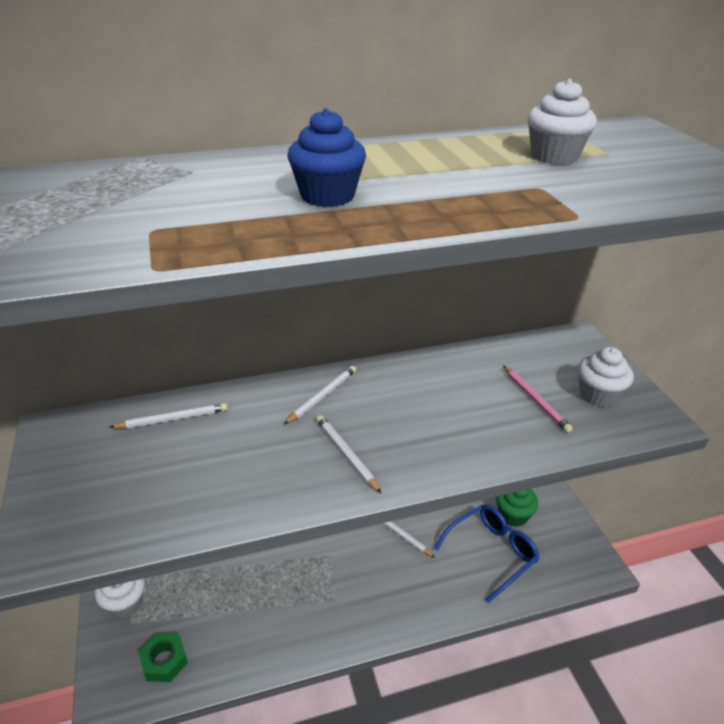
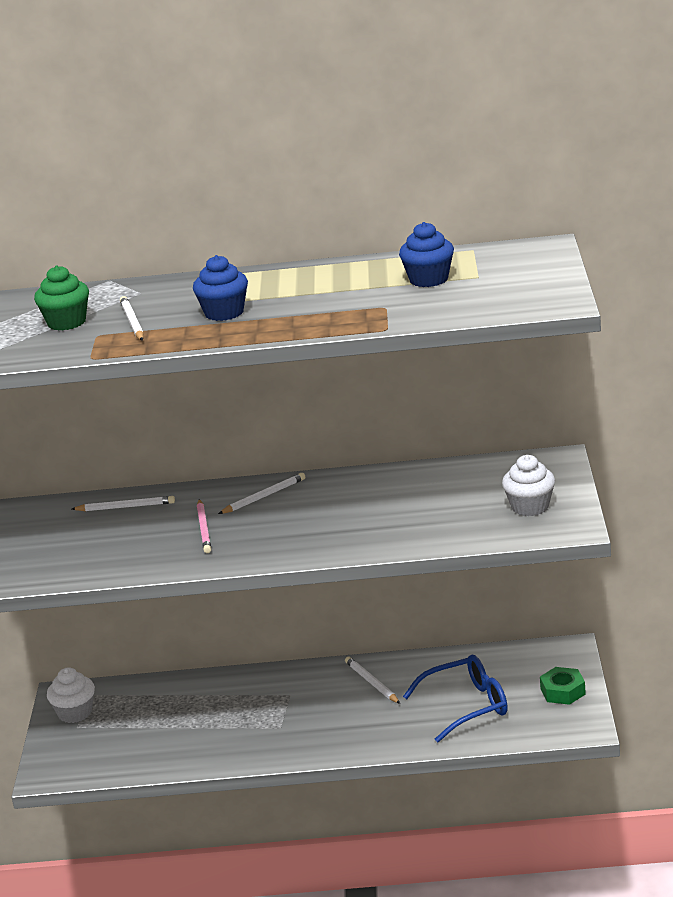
camera: 20 degrees right, 10 degrees down
(164, 661) = (102, 754): green nut -> green nut (563, 691)
(346, 454) = (262, 537): white pencil -> white pencil (132, 322)
(513, 515) = (512, 678): green cupcake -> green cupcake (66, 322)
(535, 400) = (463, 508): pink pencil -> pink pencil (204, 529)
(554, 156) = (429, 279): white cupcake -> blue cupcake

